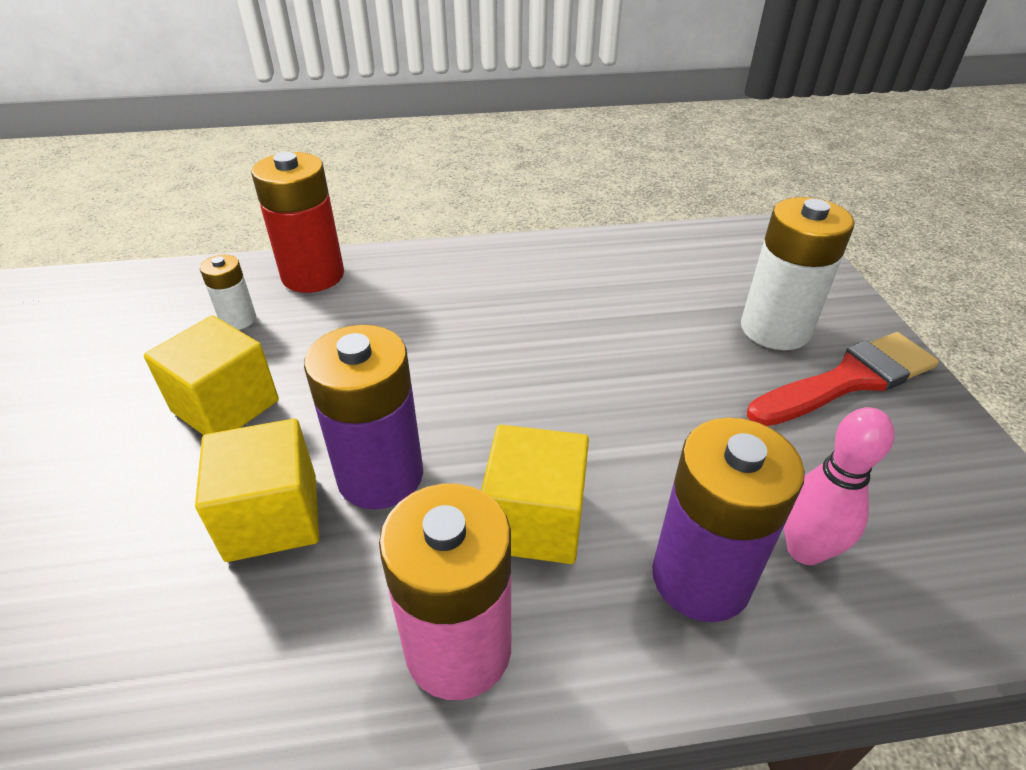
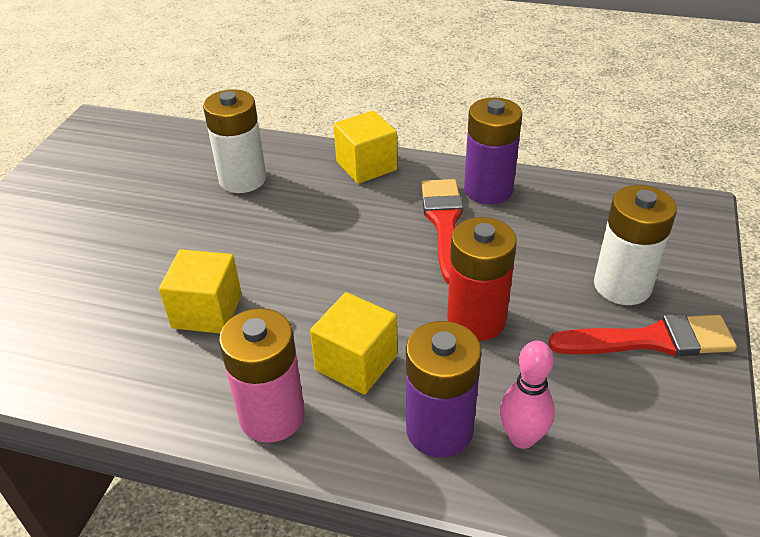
camera: 25 degrees right, 0 degrees up
(225, 406) = (210, 236): yellow cube -> yellow cube (366, 166)
(238, 319) = (242, 179): white battery -> white battery, size x1.91
(313, 275) = (304, 158): red battery -> red battery (476, 319)
(380, 476) = (279, 306): purple battery -> purple battery (488, 190)
(536, 311) = (444, 224): none -> red brush

